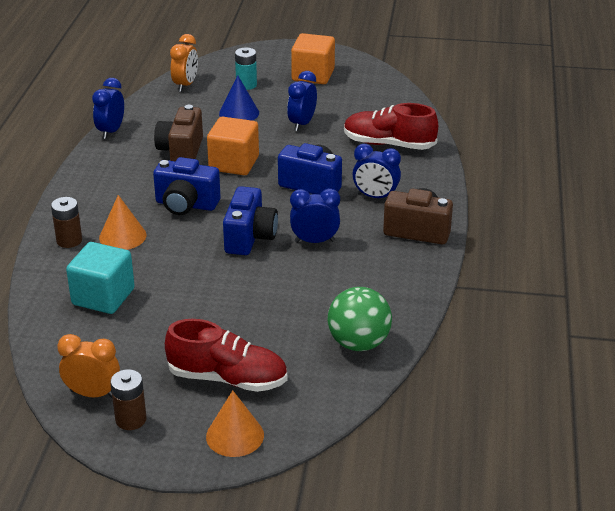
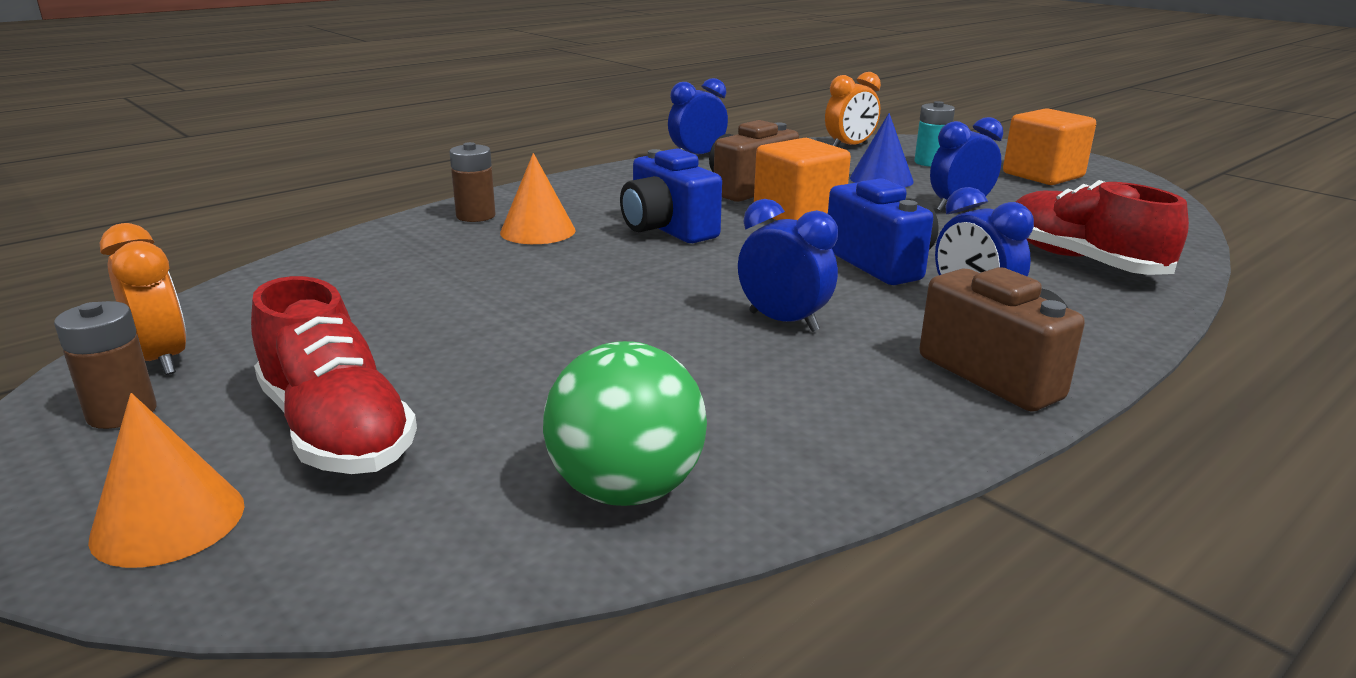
camera: 40 degrees right, 10 degrees down
(103, 297) = (399, 272): turquoise cube -> none
(250, 238) = (691, 284): blue camera -> none

